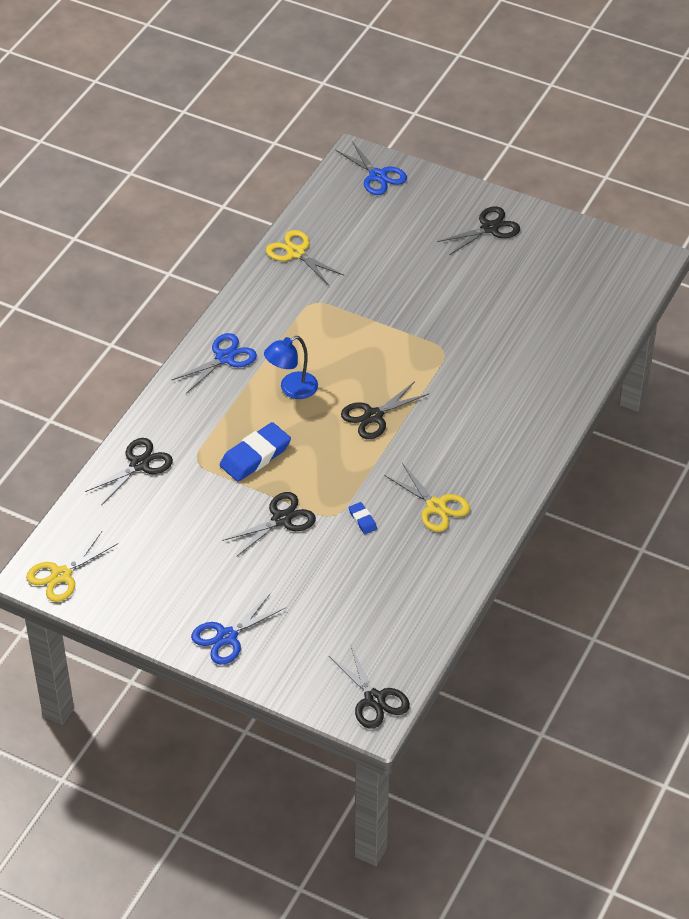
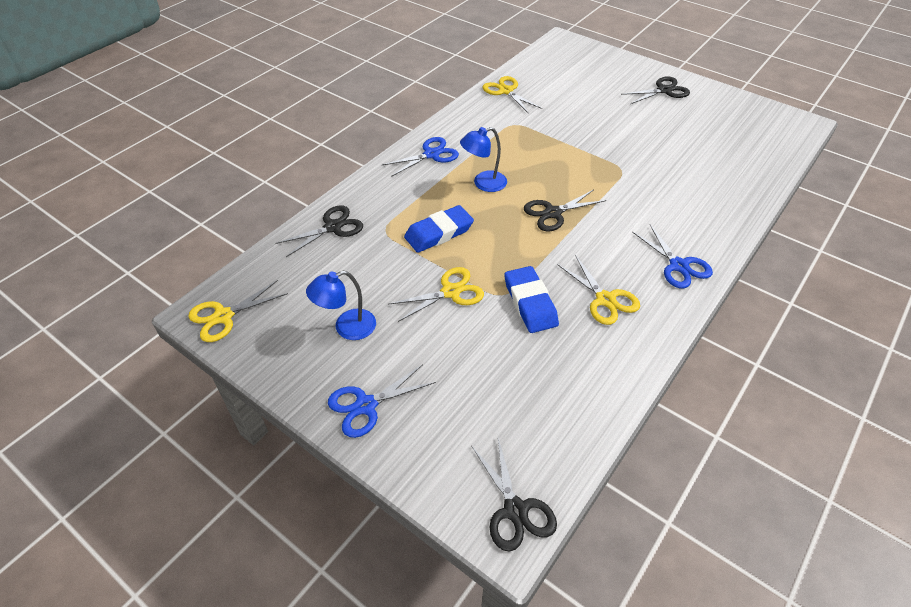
camera: 10 degrees right, 0 degrees up
(188, 569) = (347, 328): none -> blue lamp
(281, 519) = (451, 292): black scissors -> yellow scissors
(362, 520) = (530, 303): blue eraser -> blue eraser, size x2.09
(377, 176) = (577, 51): blue scissors -> blue scissors (678, 266)

